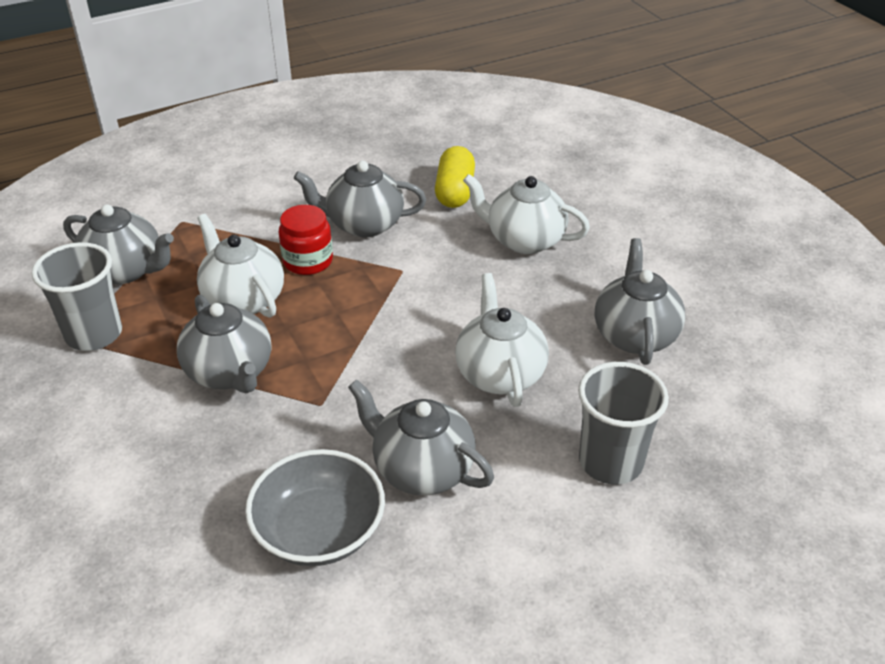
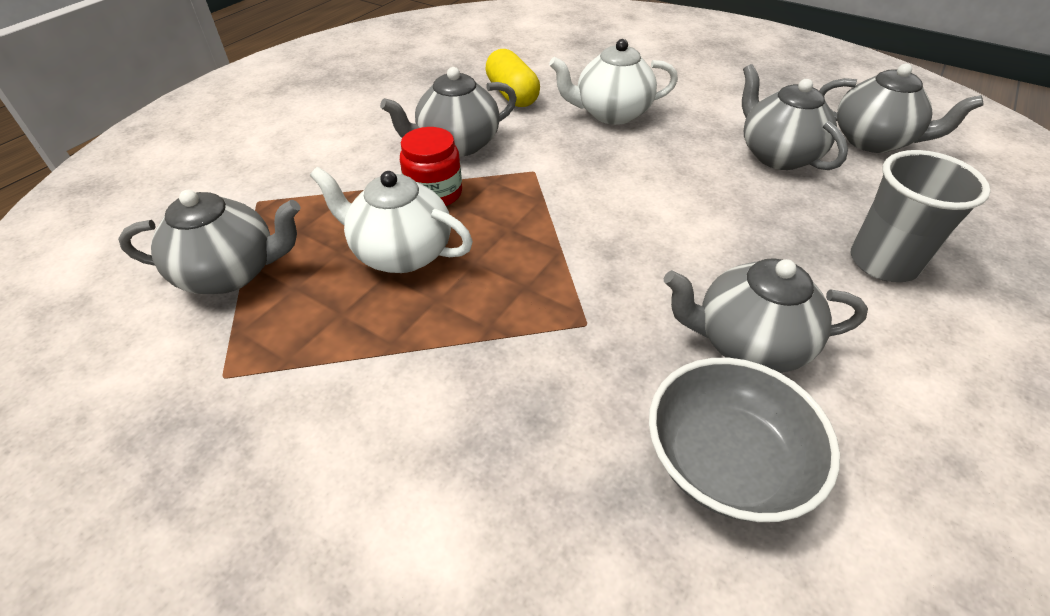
camera: 30 degrees left, 5 degrees up
(94, 334) = (249, 359): grey cup -> none
(230, 373) = (458, 333): grey teapot -> grey teapot (873, 141)
(499, 373) = (714, 226): white teapot -> none

